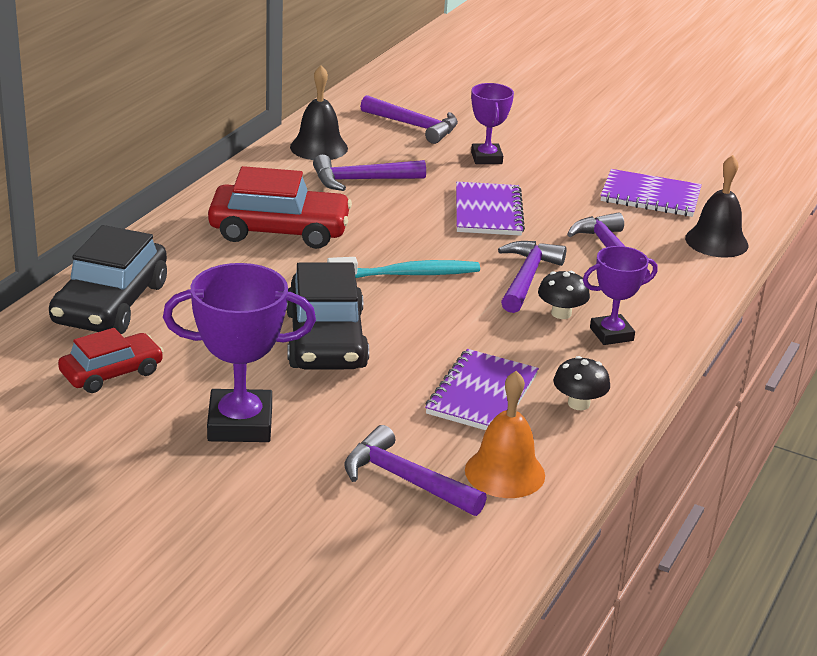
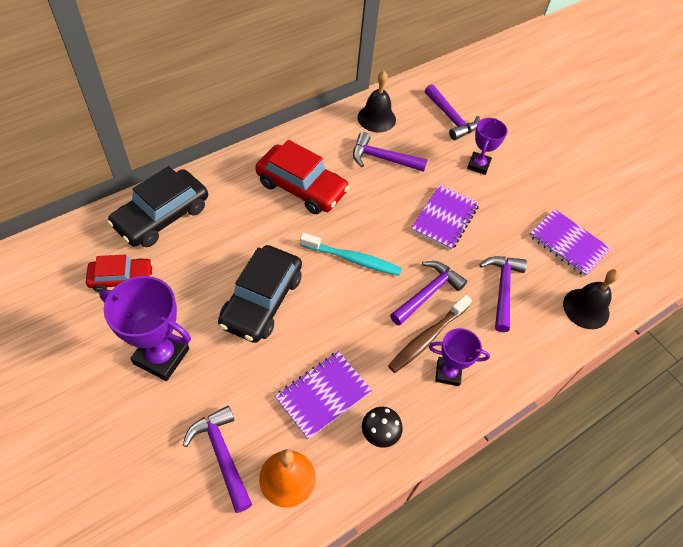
camera: 25 degrees right, 25 degrees up
(561, 313) = (427, 338): black mushroom -> brown toothbrush

